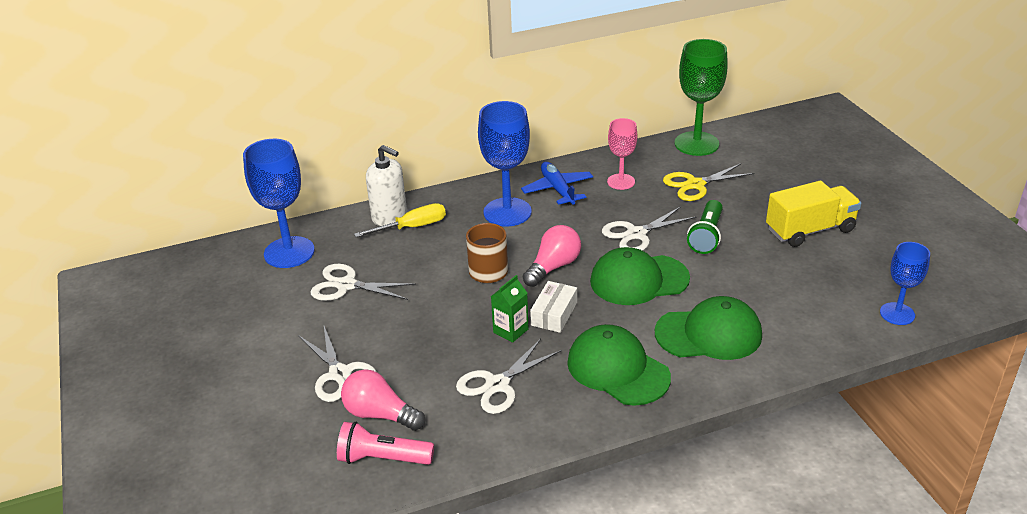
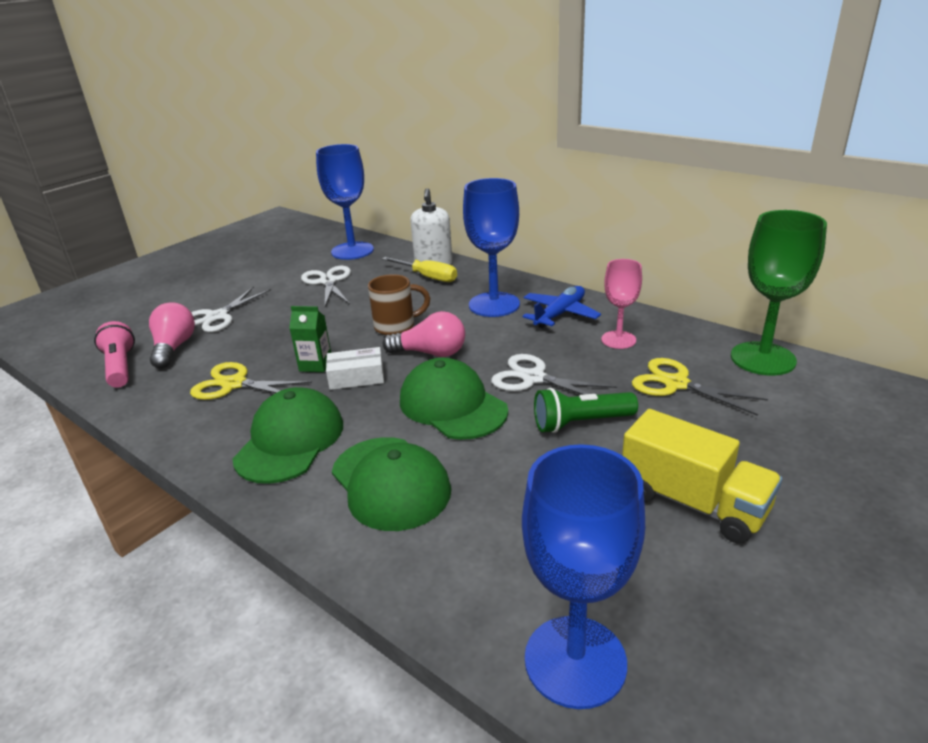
camera: 60 degrees right, 5 degrees down
(497, 385) = (234, 384): white scissors -> yellow scissors
(897, 314) = (575, 661): blue goblet -> blue goblet, size x1.67

